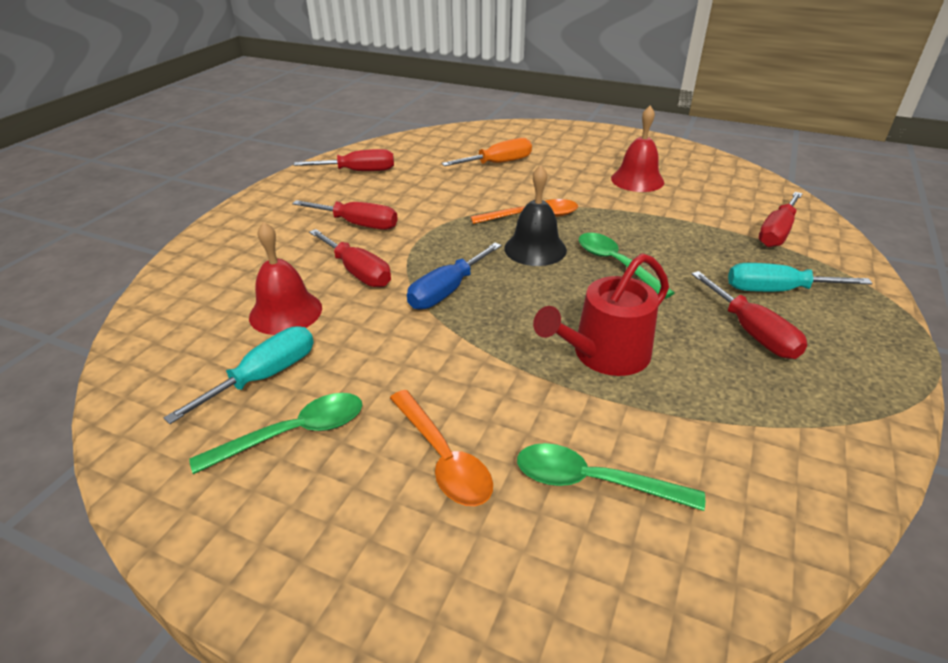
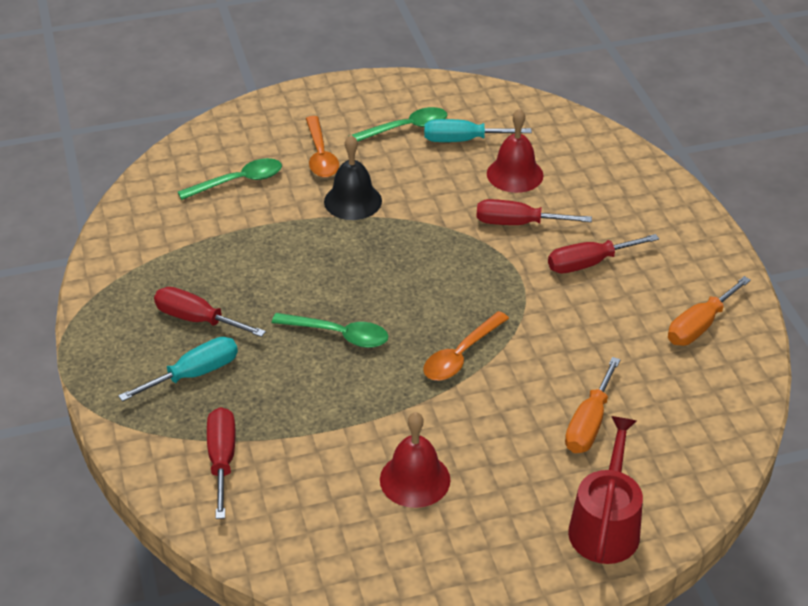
camera: 140 degrees right, 5 degrees up
(265, 376) = (463, 140): turquoise screwdriver -> turquoise screwdriver turned 90 degrees clockwise
(294, 433) = (405, 128): green spoon -> green spoon turned 135 degrees counterclockwise
(358, 171) = (699, 326): red screwdriver -> orange screwdriver
(443, 458) = (320, 155): orange spoon -> orange spoon turned 120 degrees counterclockwise
(447, 291) = (436, 242): blue screwdriver -> none
(535, 249) = (417, 316): black bell -> black bell (353, 201)
(604, 354) = (285, 251): red watering can -> red watering can (605, 526)

